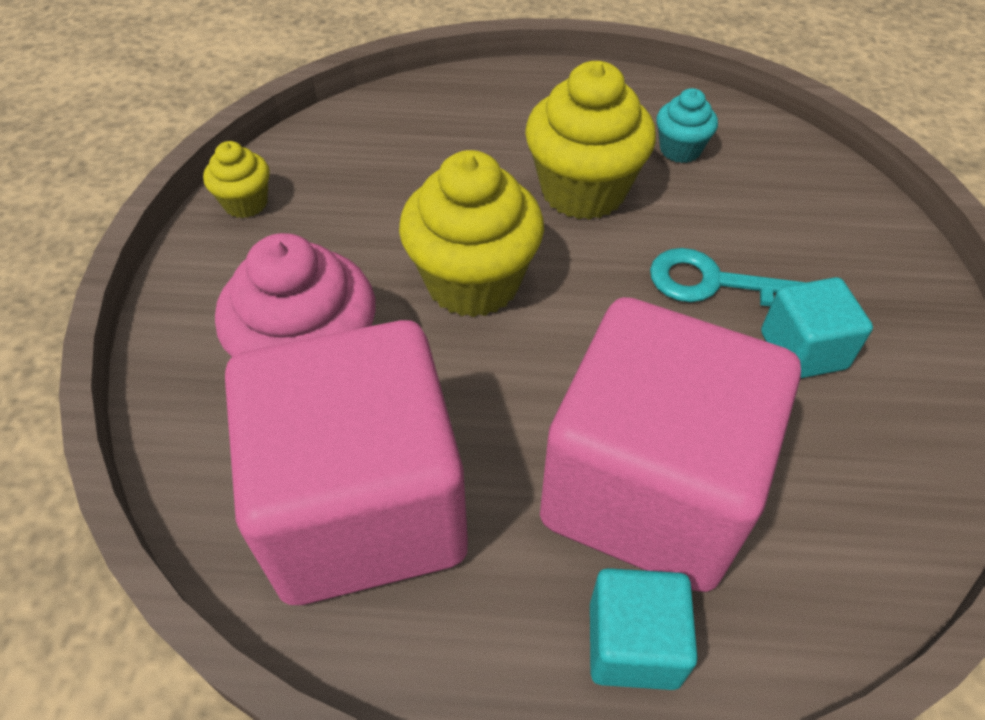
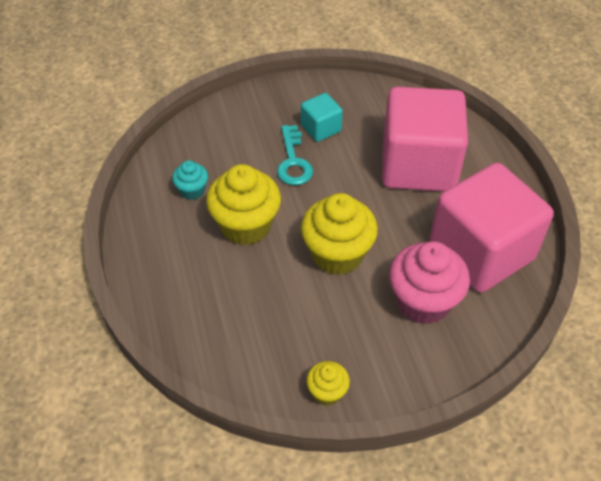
camera: 110 degrees left, 0 degrees up
(633, 644) = (481, 158): turquoise cube -> none

